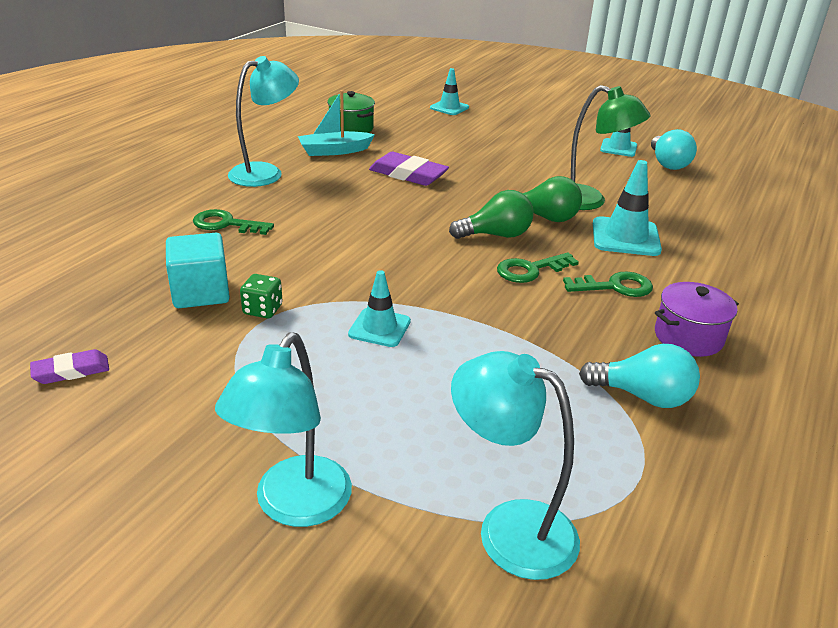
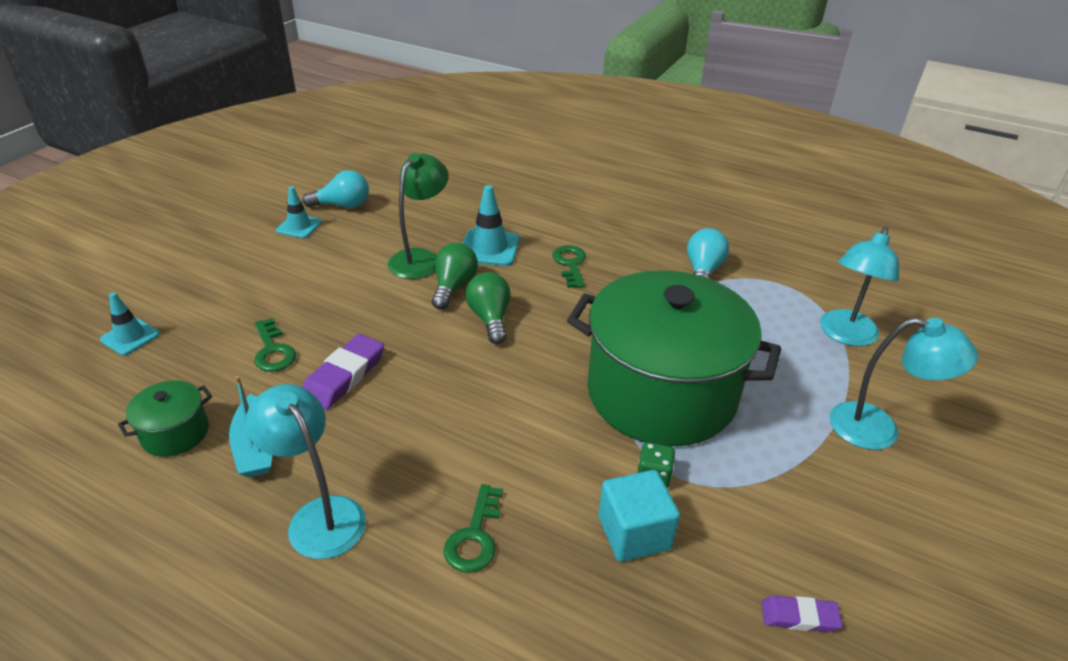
camera: 90 degrees left, 5 degrees up
(71, 371) = (799, 617): purple eraser -> purple eraser turned 60 degrees counterclockwise
(379, 328) = (661, 393): turquoise traffic cone -> green pot
(530, 270) = (551, 303): green key -> green key (273, 351)
(688, 337) = (630, 243): purple pot -> none

